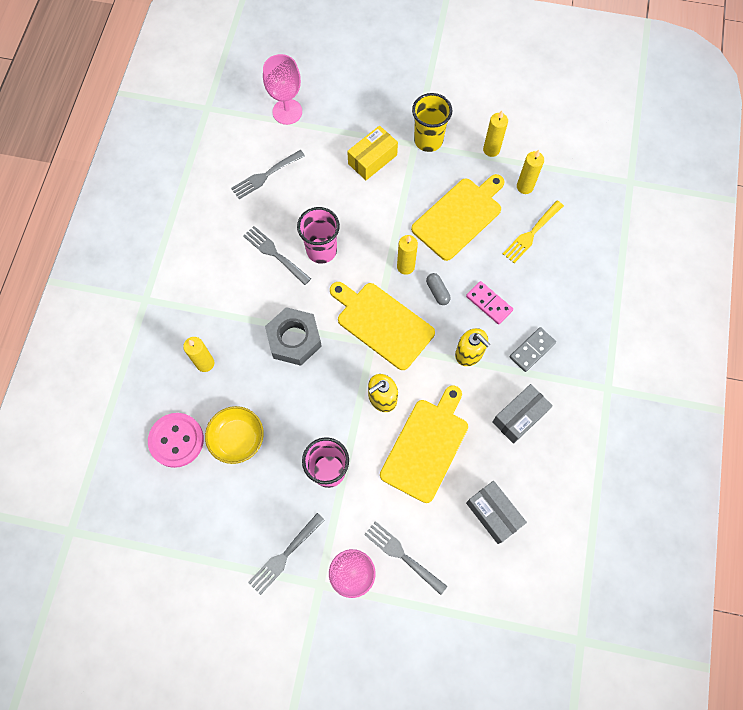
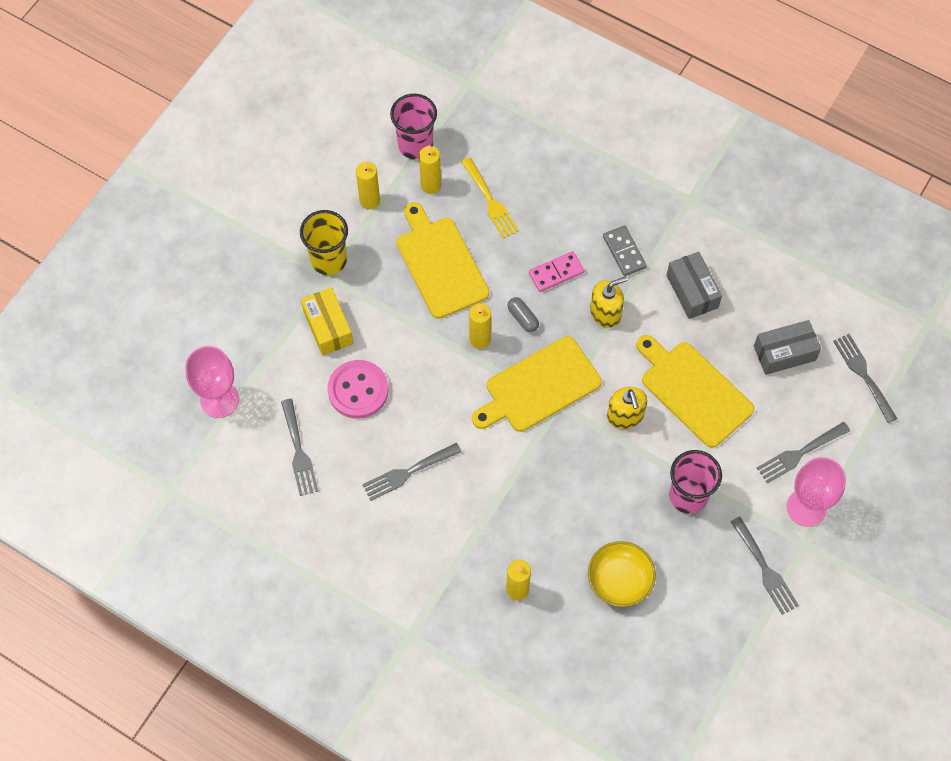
camera: 70 degrees left, 5 degrees down
(176, 440) = (599, 646): pink button -> pink button (358, 390)
(294, 339) = (523, 484): grey nut -> none
(321, 250) = (424, 420): pink cup -> pink cup (415, 145)
(437, 292) = (523, 318): grey capsule -> grey capsule turned 60 degrees clockwise
(501, 592) = (863, 374): none -> grey fork

